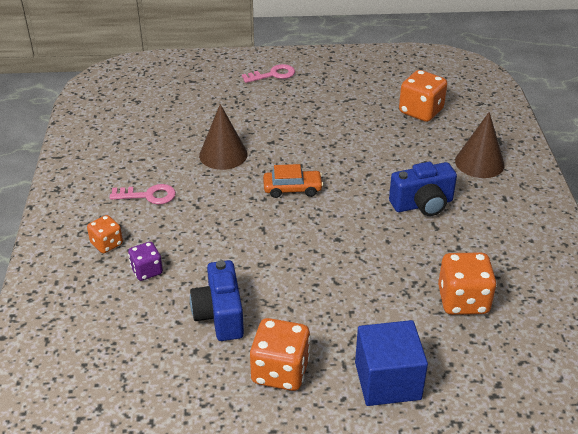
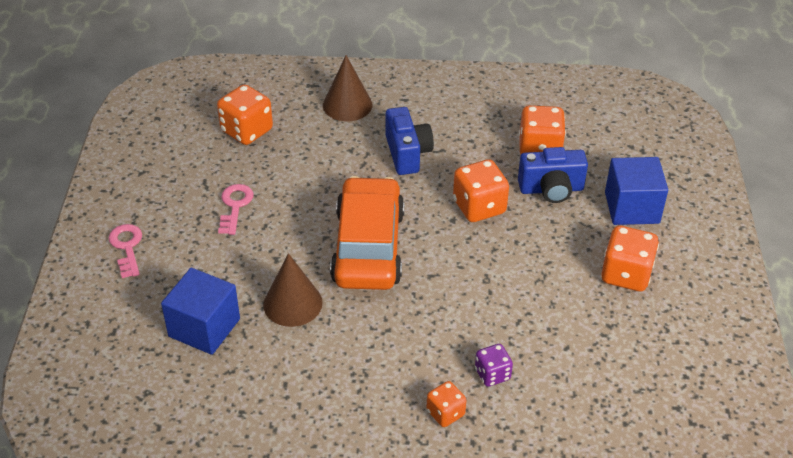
camera: 85 degrees left, 5 degrees up
(148, 195) = (361, 375): pink key -> pink key (235, 206)
(196, 117) = (204, 327): none -> blue cube
(220, 315) = (558, 314): blue camera -> blue camera (551, 189)
(292, 189) = (368, 247): orange car -> orange car, size x2.15
(359, 256) = (479, 207): none -> orange dice

